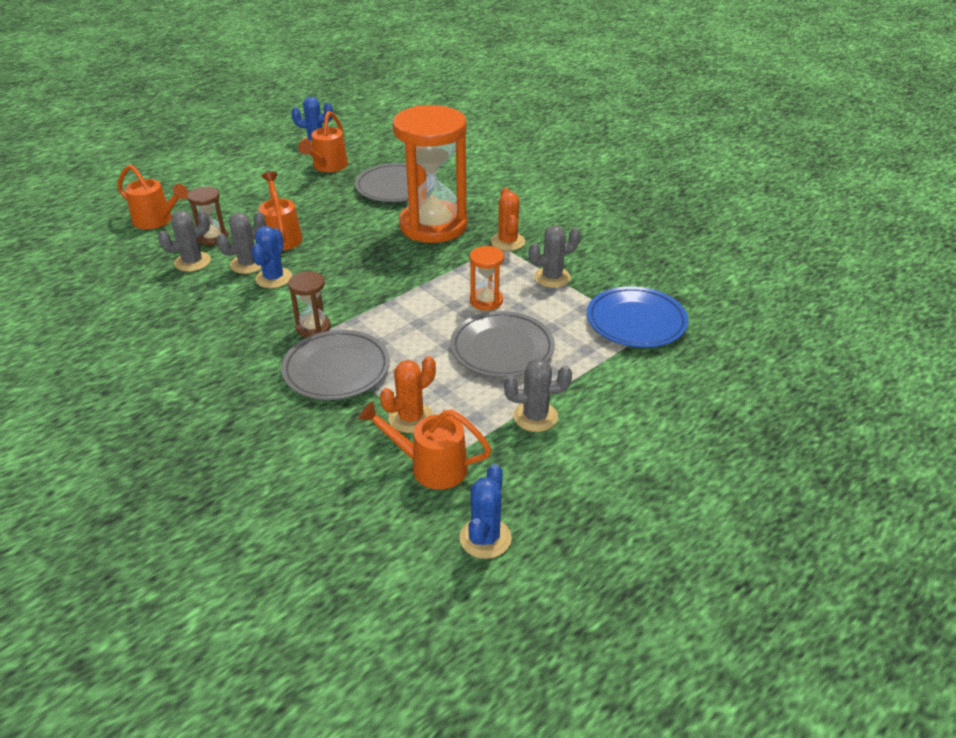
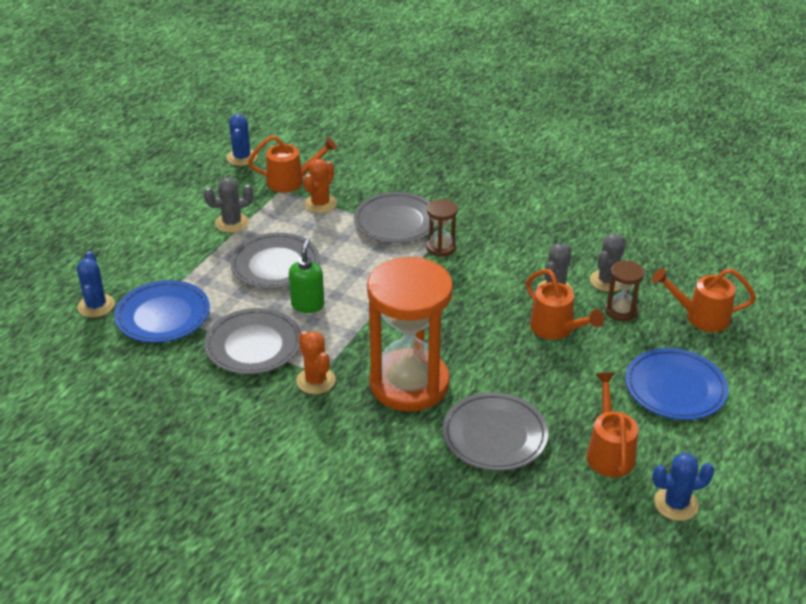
camera: 160 degrees right, 0 degrees up
(241, 186) = (675, 388): none -> blue plate
(274, 278) = (516, 282): blue cactus -> blue cactus (96, 306)
(486, 301) = (308, 305): orange hourglass -> green soap dispenser
(552, 277) = (253, 345): grey cactus -> grey plate

